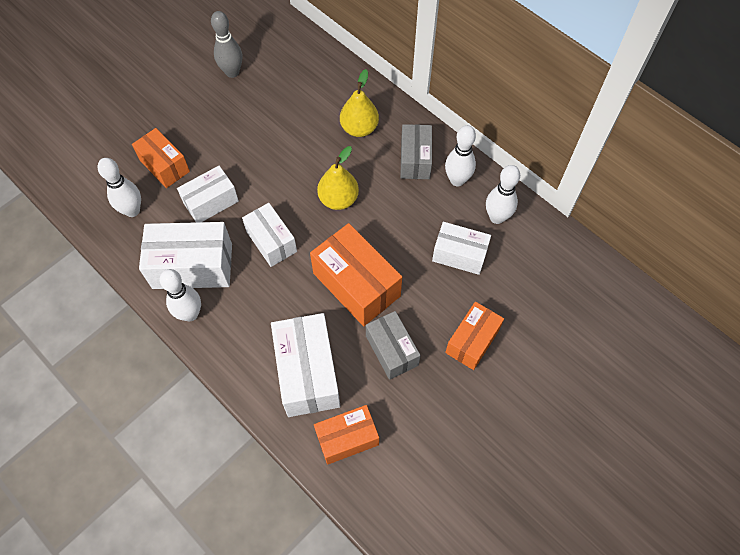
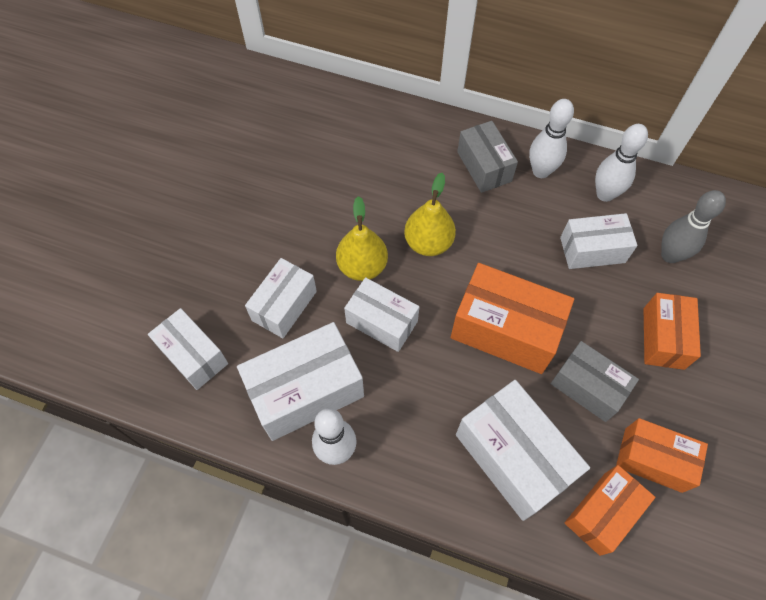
camera: 25 degrees left, 0 degrees up
(132, 210) = (193, 355): white bowling pin -> white box
(164, 166) = (203, 285): orange box -> orange box (653, 460)
(232, 72) = (223, 147): grey bowling pin -> grey bowling pin (670, 255)
(359, 128) = (404, 156): yellow pear -> yellow pear (362, 266)

